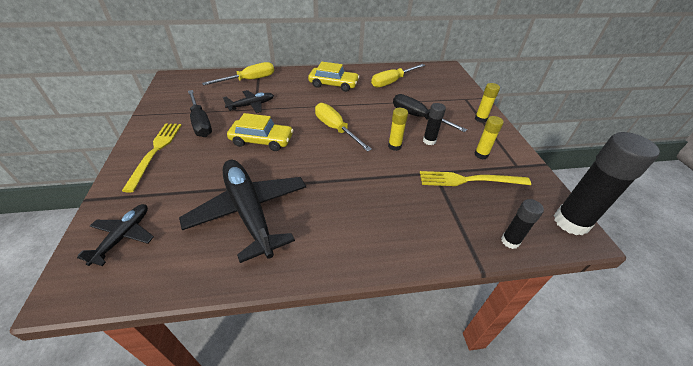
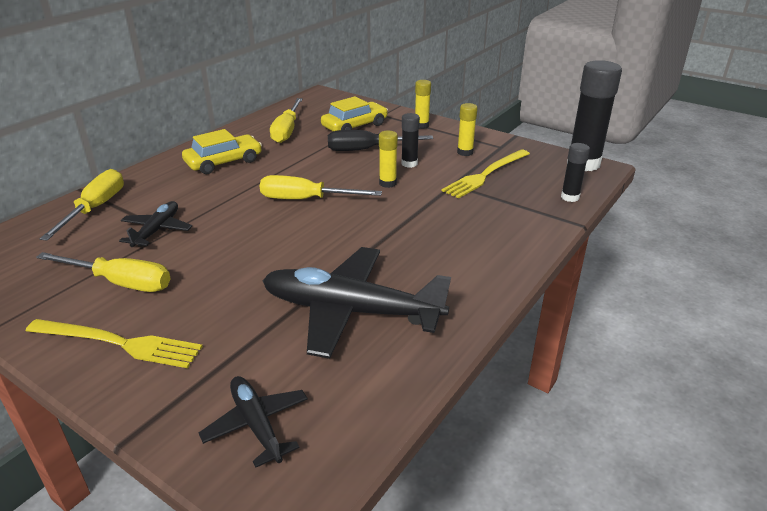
camera: 45 degrees left, 10 degrees down
(155, 152) = (119, 343): yellow fork -> yellow fork turned 150 degrees clockwise
(200, 123) = (121, 282): black screwdriver -> yellow screwdriver
(261, 140) = (243, 253): yellow car -> yellow car (355, 126)

